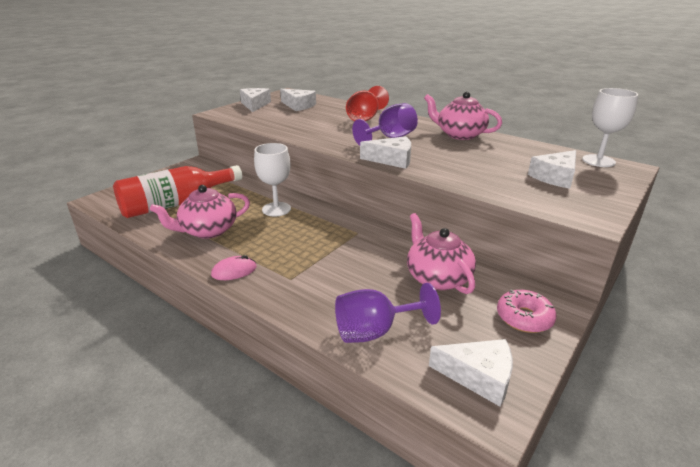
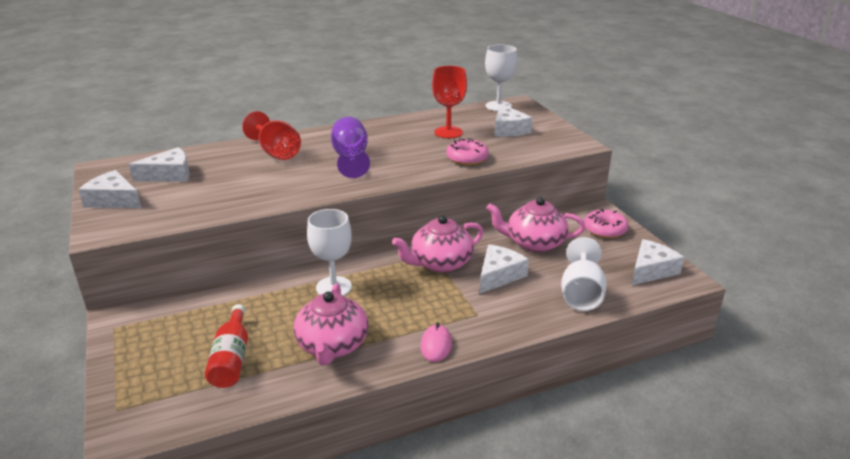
camera: 60 degrees left, 0 degrees up
(176, 204) = (231, 358): red bottle -> red bottle, size x0.60
(375, 331) = (581, 294): purple goblet -> white goblet
(392, 160) = (404, 174): white cheese -> white cheese (499, 275)
(459, 174) = (467, 158): none -> pink donut
(460, 134) = (385, 129): pink teapot -> pink teapot (440, 263)
(497, 156) = (448, 132): none -> red goblet

